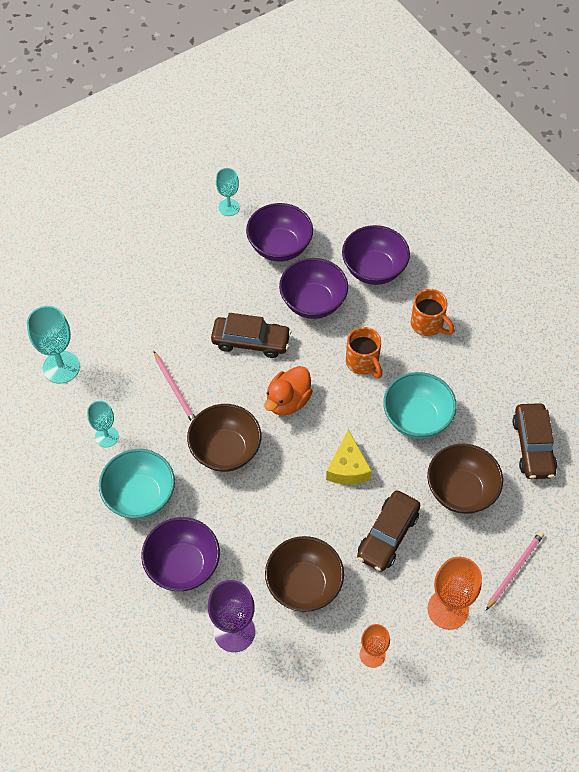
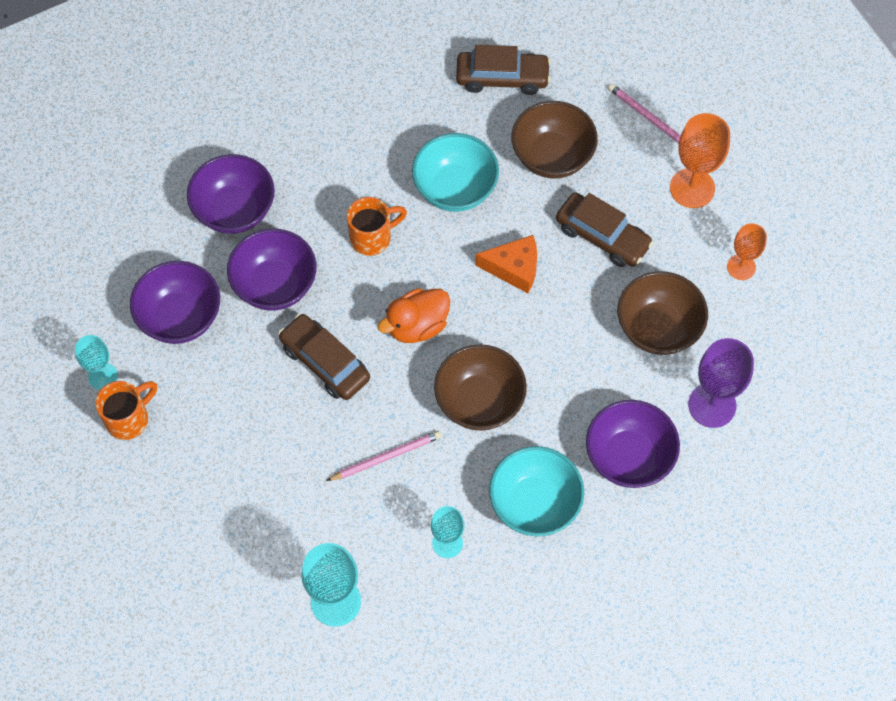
camera: 85 degrees left, 5 degrees up
(251, 341) = (325, 362): brown car -> brown car turned 60 degrees counterclockwise
(288, 401) = (417, 326): orange duck -> orange duck turned 105 degrees clockwise
(348, 468) = (514, 268): yellow cheese -> orange cheese
(428, 324) = (326, 160): orange mug -> orange mug (129, 419)

